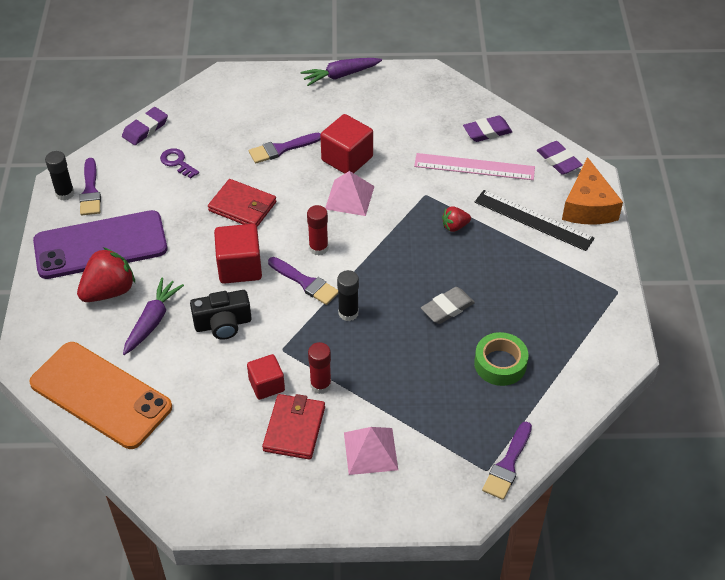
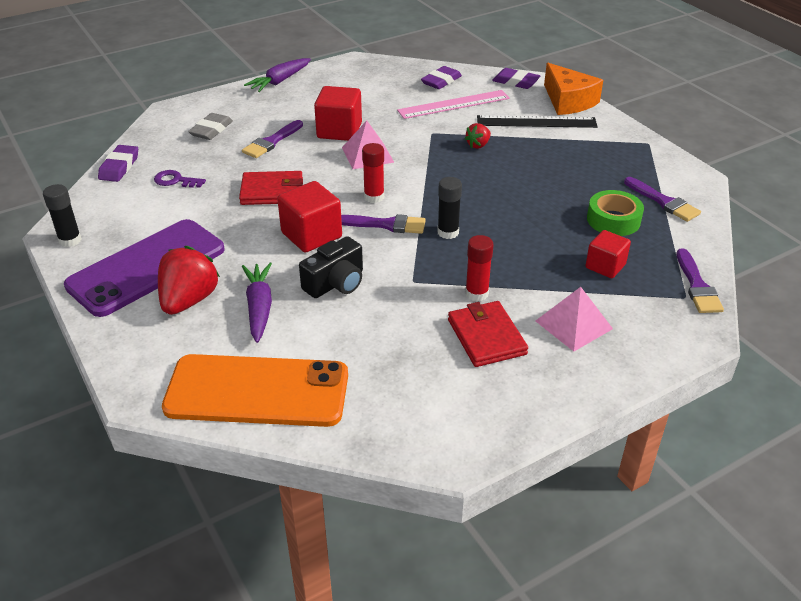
camera: 30 degrees left, 10 degrees down
(90, 191) = (98, 229): purple brush -> purple brush (663, 202)
(266, 385) = (425, 313): red cube -> red cube (605, 266)
(447, 308) = (530, 199): grey eraser -> grey eraser (211, 130)

